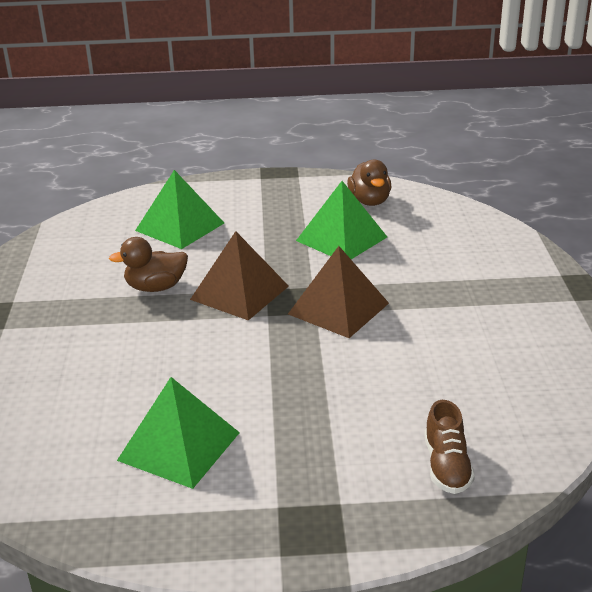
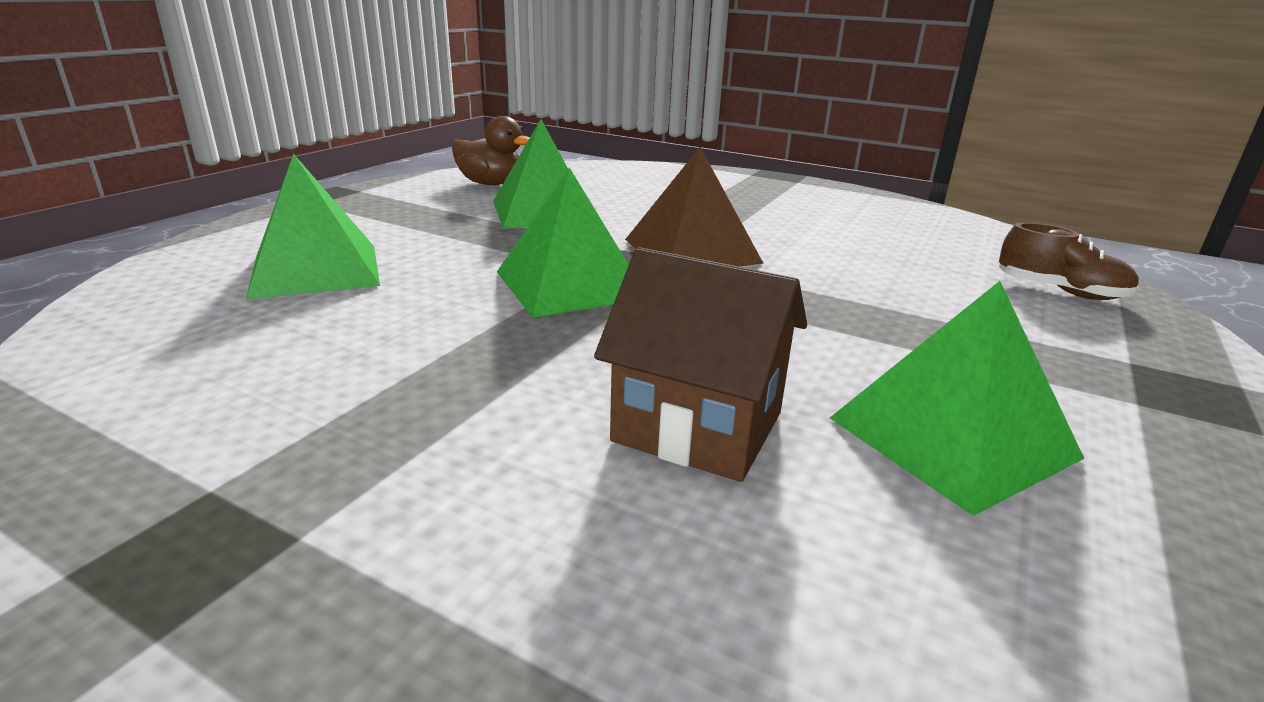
camera: 60 degrees left, 5 degrees down
(128, 376) = (697, 427): none -> brown house
(156, 287) = (452, 330): brown duck -> none
(240, 292) = (570, 284): brown pyramid -> green pyramid

